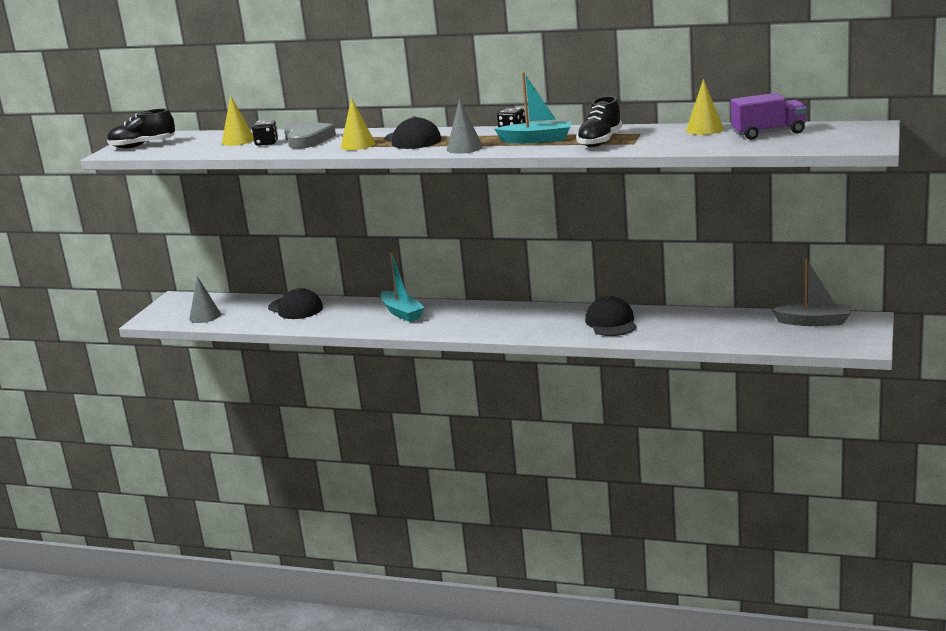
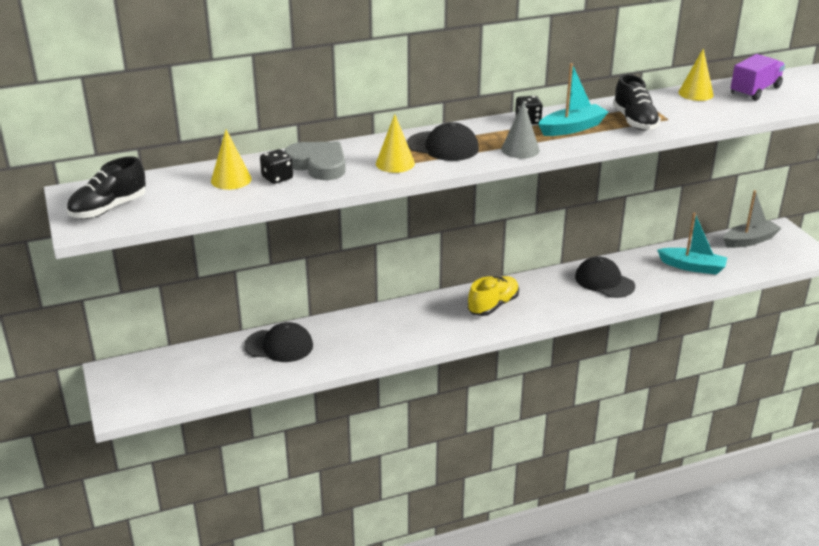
camera: 40 degrees left, 10 degrees up
(205, 316) = (186, 386): grey cone -> none
(402, 313) = (402, 321): turquoise boat -> turquoise boat (692, 267)
(488, 318) = (493, 305): none -> yellow shoe

